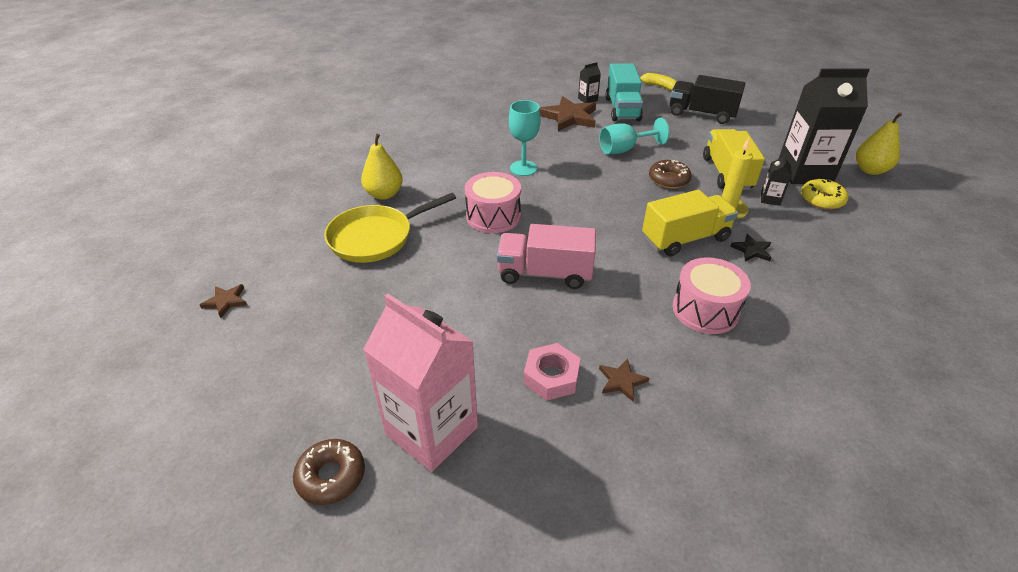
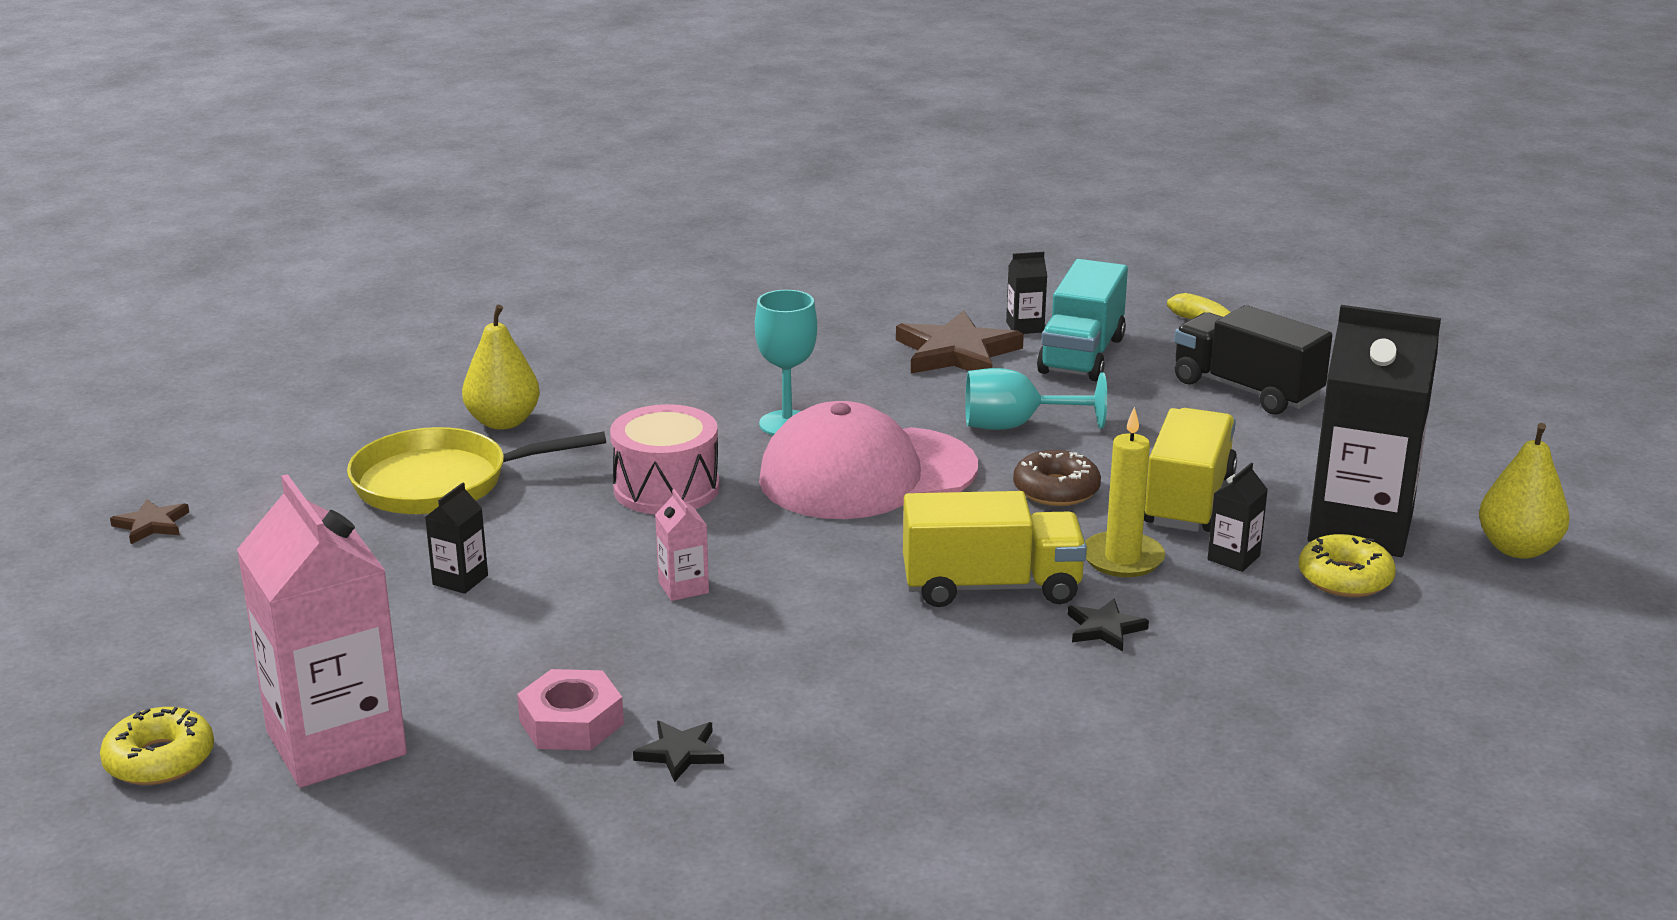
camera: 20 degrees right, 15 degrees down
(331, 476) = (160, 760): brown donut -> yellow donut
(427, 297) = (460, 580): none -> black carton
(545, 273) = (683, 587): pink truck -> pink carton
(580, 188) = (867, 474): none -> pink cap
(621, 381) = (680, 753): brown star -> black star
(705, 310) = (921, 694): pink drum -> none

